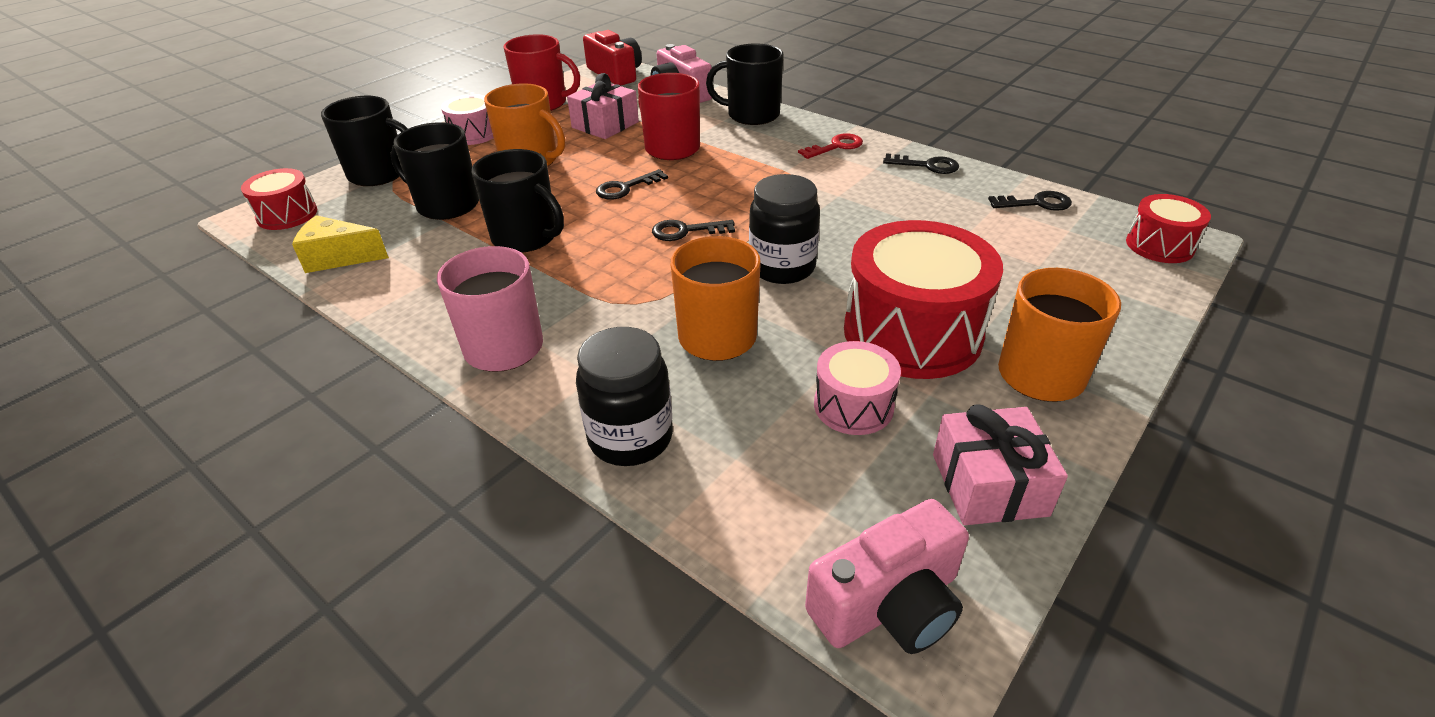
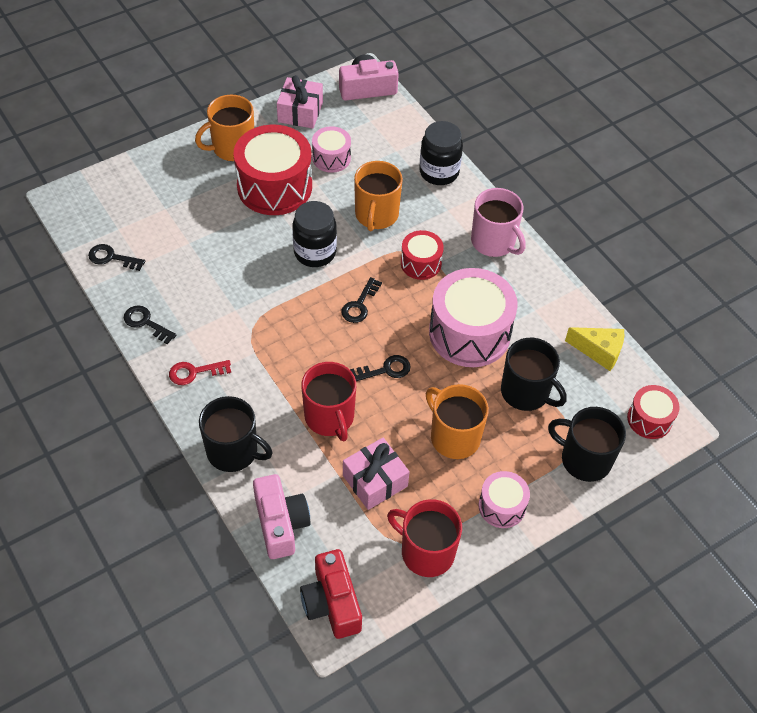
camera: 165 degrees left, 15 degrees up
(526, 237) = (469, 333): black mug -> pink drum
(686, 231) = (359, 305): black key -> black key turned 105 degrees clockwise
(1159, 245) = (81, 200): red drum -> red drum (421, 263)

